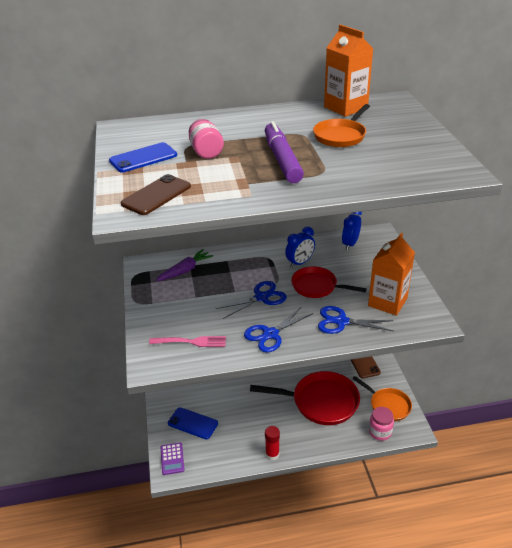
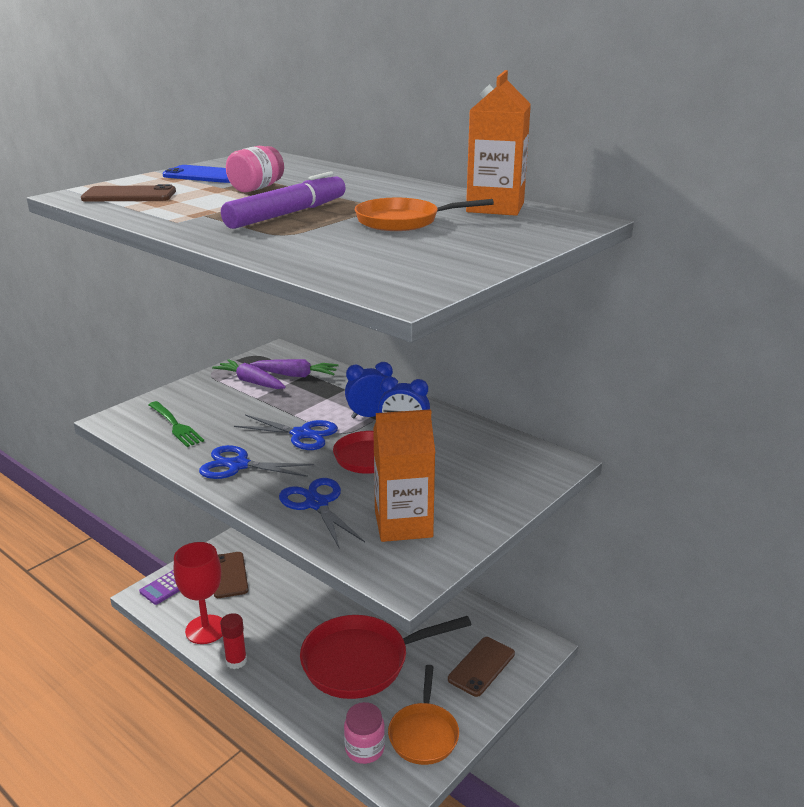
camera: 50 degrees right, 10 degrees down
(171, 290) = (251, 382): none -> purple carrot
(190, 342) = (175, 425): pink fork -> green fork
(193, 423) = (229, 575): blue phone -> brown phone
(232, 456) = (206, 629): none -> red goblet
(320, 402) = (362, 662): red pan -> red pan turned 105 degrees clockwise
(350, 244) = (497, 450): blue clock -> blue clock (370, 416)

